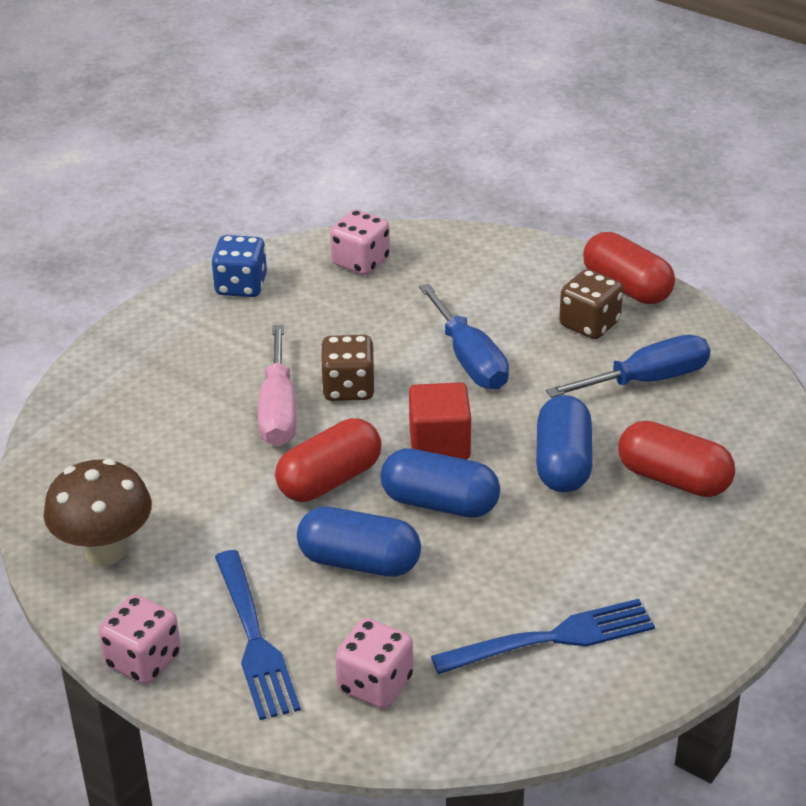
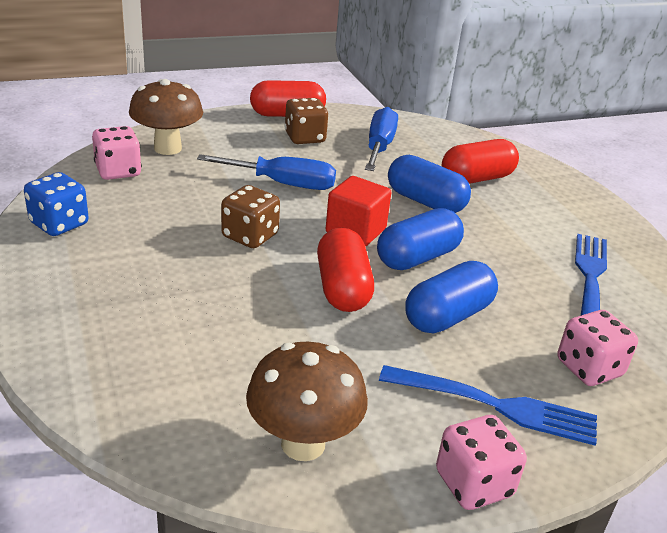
camera: 60 degrees left, 5 degrees down
(278, 410) = (233, 274): pink screwdriver -> none
(441, 261) = (167, 148): none -> brown mushroom

